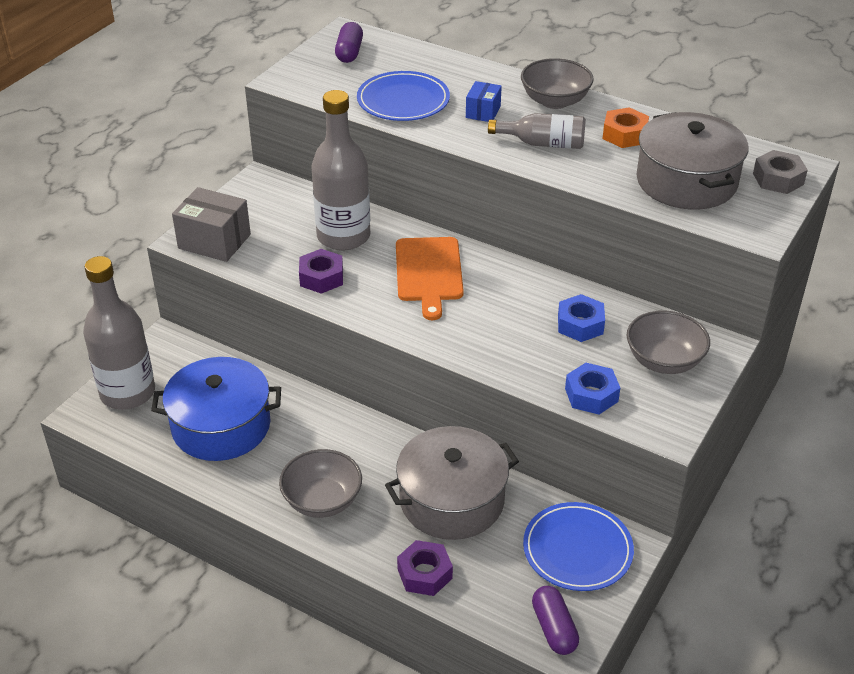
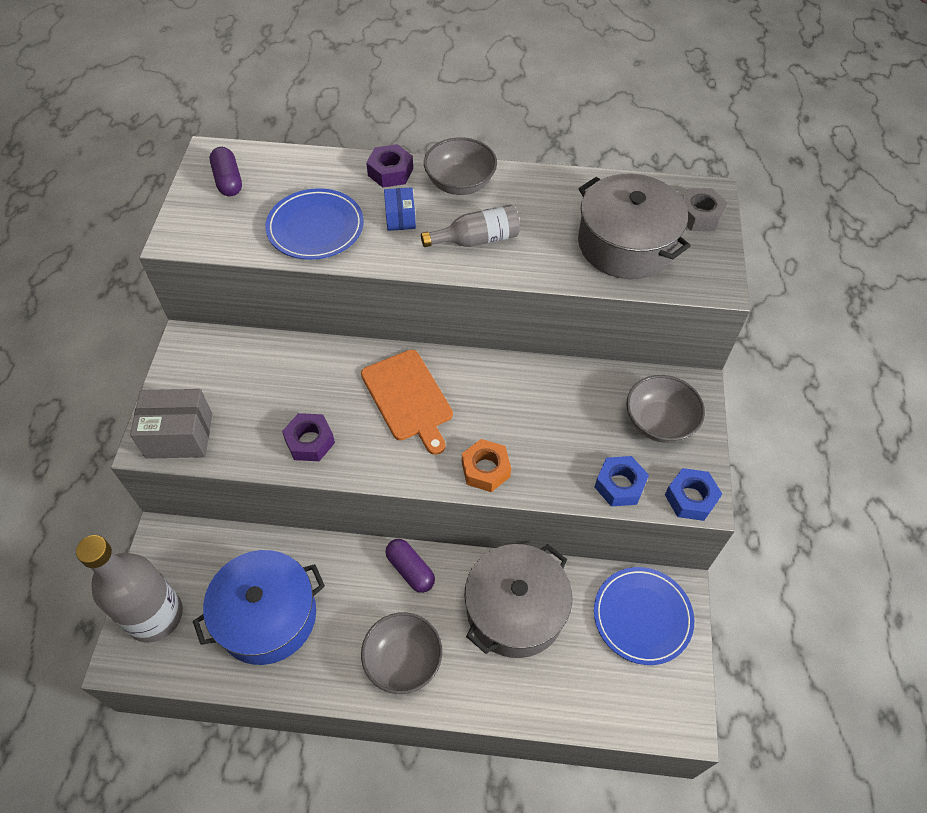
camera: 25 degrees left, 15 degrees up
(343, 236) = (306, 383): grey bottle -> none
(424, 573) = (531, 700): purple nut -> purple nut (390, 172)
(554, 628) = (663, 708): purple capsule -> purple capsule (410, 570)
(580, 324) = (571, 408): blue nut -> blue nut (690, 498)
(624, 134) = (543, 205): orange nut -> orange nut (485, 469)

